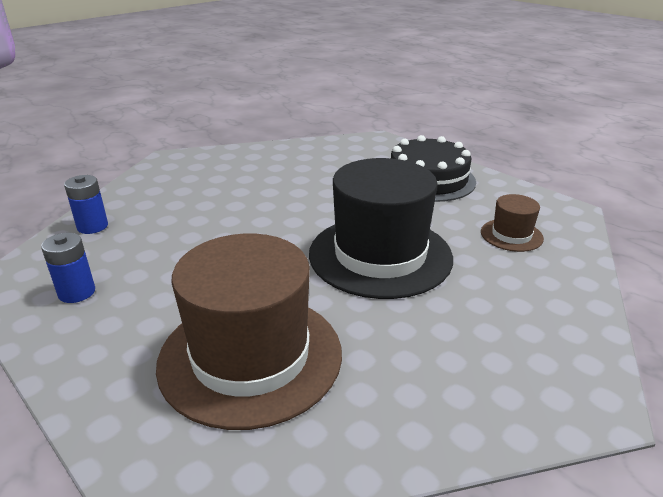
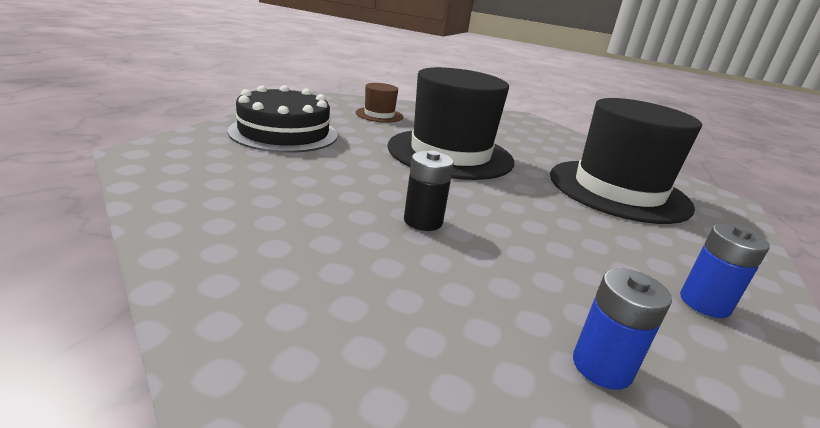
camera: 115 degrees left, 5 degrees down
(250, 356) = (618, 190): brown hat -> black hat
(251, 210) = (423, 221): none -> black battery

